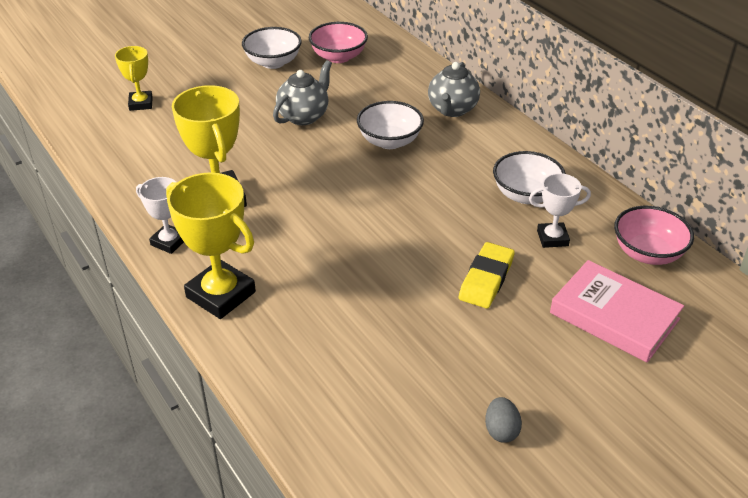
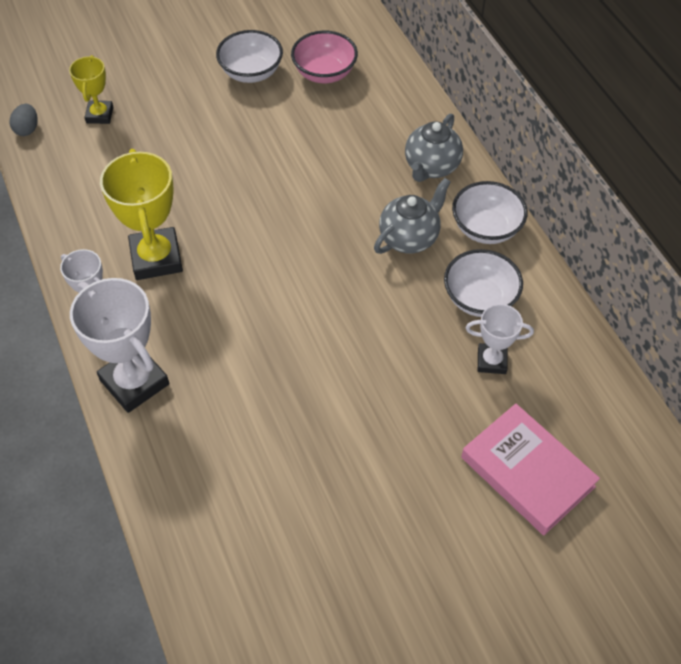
camera: 10 degrees right, 15 degrees up
(221, 294) = (134, 382): yellow trophy -> white trophy
(304, 116) = (268, 155): grey teapot -> grey teapot (409, 238)
(389, 141) = (352, 203): white bowl -> white bowl (486, 228)
(486, 279) = (407, 404): yellow eraser -> none
(501, 430) = (372, 591): grey egg -> grey egg (27, 129)
(647, 253) = (588, 396): pink bowl -> none

